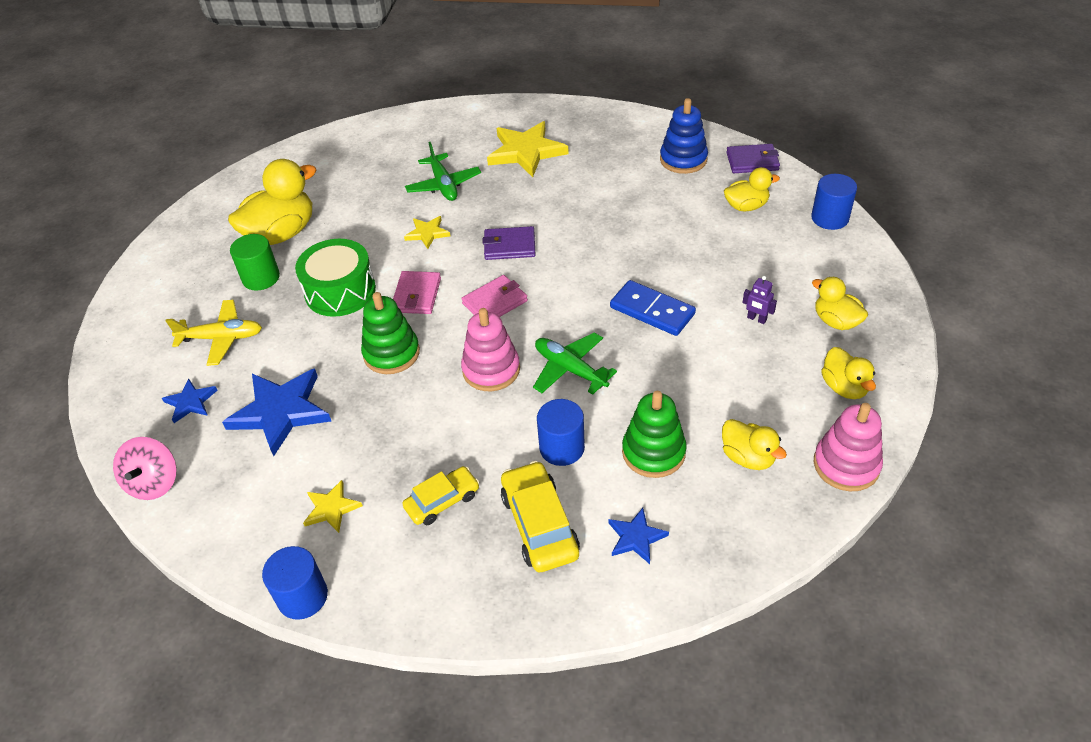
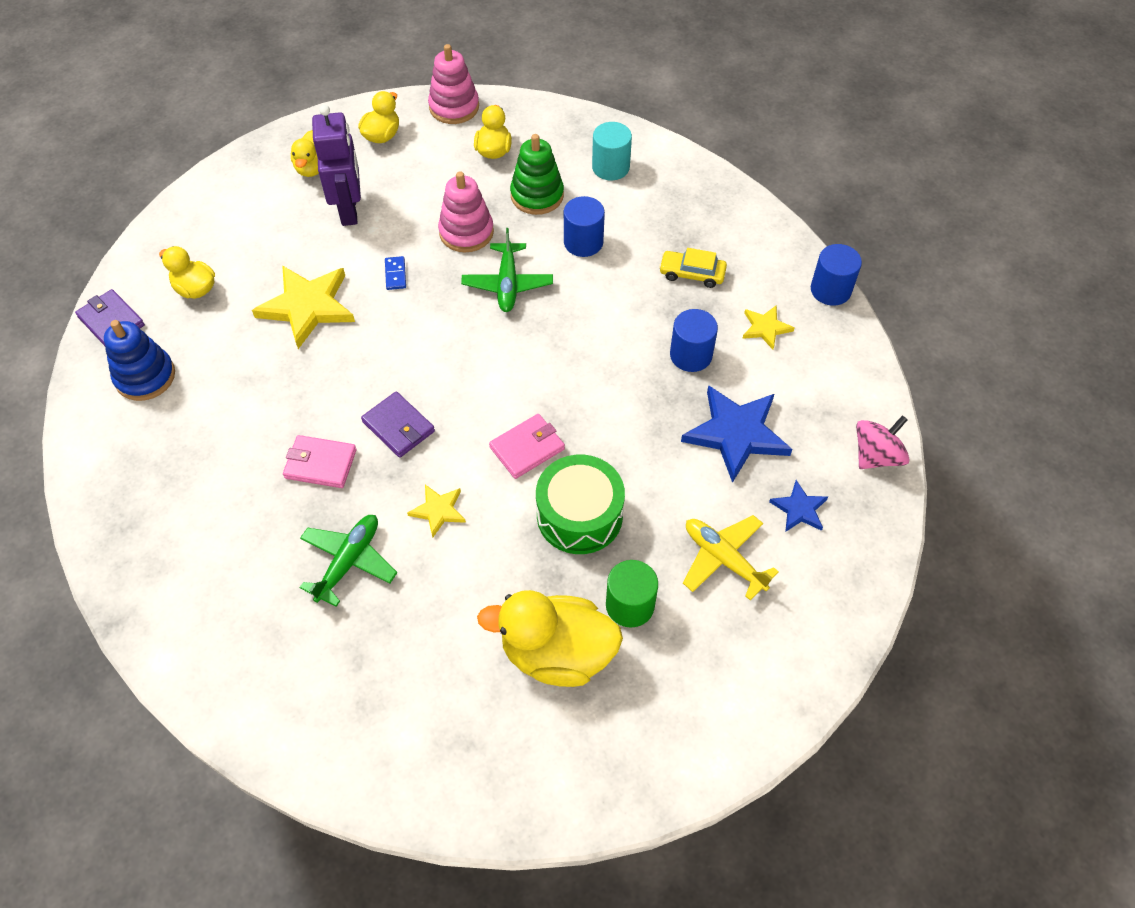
camera: 135 degrees left, 10 degrees up
(391, 353) = (607, 410): green stacking toy -> none
(491, 370) = (556, 331): pink stacking toy -> pink stacking toy (466, 232)
(495, 302) = (481, 383): pink wallet -> pink wallet (320, 464)
(526, 152) = (227, 527): yellow star -> yellow star (307, 307)
(540, 524) = (652, 215): yellow car -> none
(636, 537) = (610, 167): blue star -> turquoise cylinder
(652, 310) = (395, 274): blue domino -> blue domino, size x0.50
(756, 319) = (349, 210): purple robot -> purple robot, size x2.35
(830, 218) = (172, 227): blue cylinder -> blue cylinder (691, 355)

